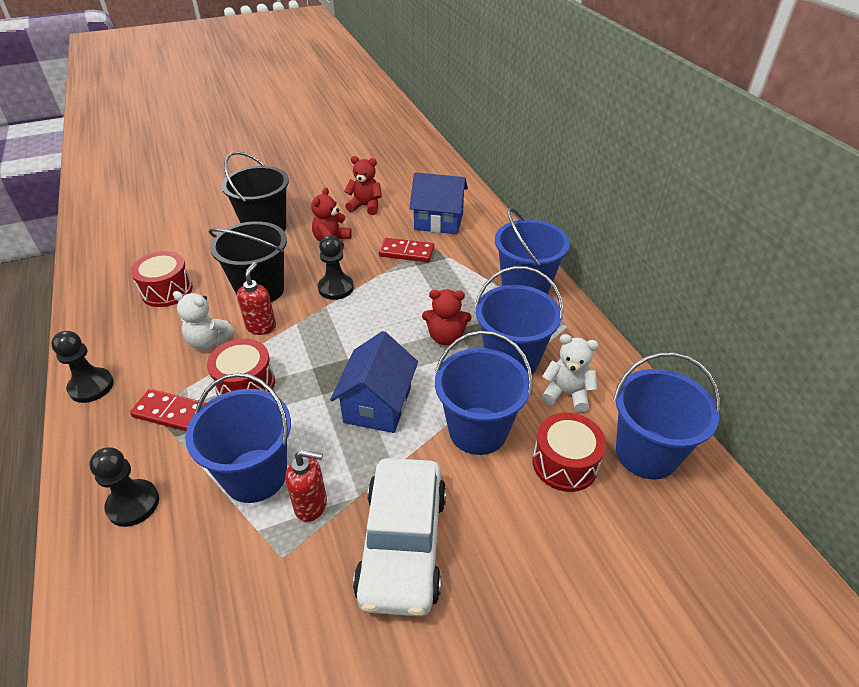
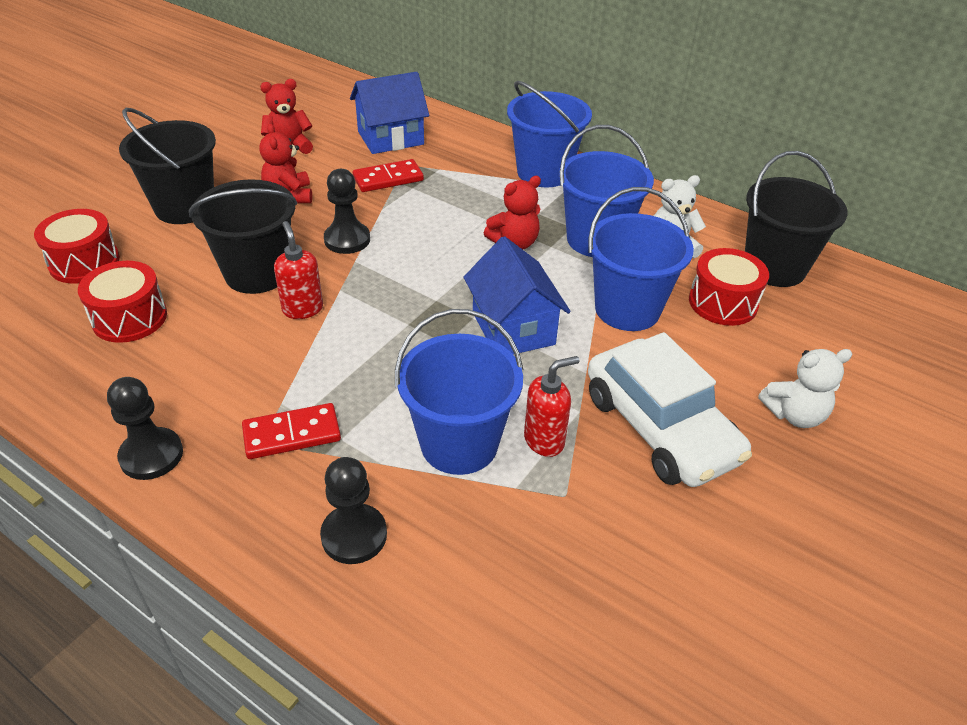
camera: 35 degrees left, 0 degrees up
(209, 341) = (253, 347): white teddy bear -> white teddy bear (794, 415)
(245, 384) = (350, 370): red drum -> red drum (84, 262)
(646, 453) = (774, 267): blue bucket -> black bucket

